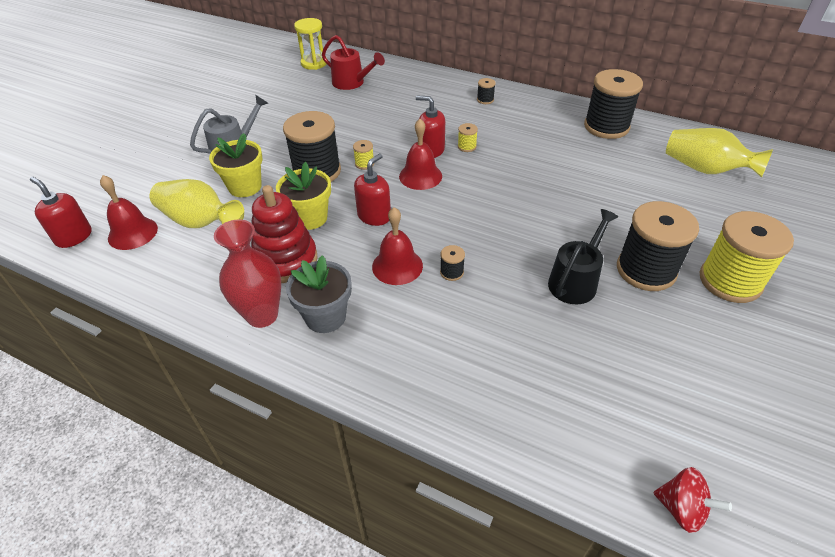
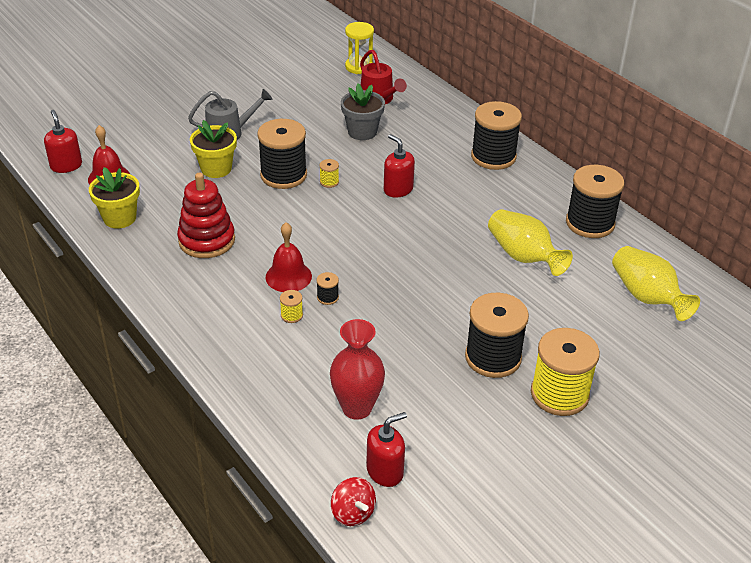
camera: 25 degrees right, 5 degrees down
(200, 222) = (163, 186): yellow vase -> yellow vase (523, 256)
(262, 315) = (162, 274): red vase -> red vase (357, 408)
(310, 218) = (249, 213): yellow flower pot -> yellow flower pot (119, 218)
(325, 317) = (206, 293): grey flower pot -> grey flower pot (362, 132)
(374, 216) = (302, 230): red soap dispenser -> red soap dispenser (385, 471)
(420, 176) = (369, 209): red bell -> none
(467, 146) = (434, 197): yellow spool -> yellow spool (291, 315)
(485, 100) = (493, 157): black spool -> black spool, size x2.44
(576, 280) = (424, 342): black watering can -> none

